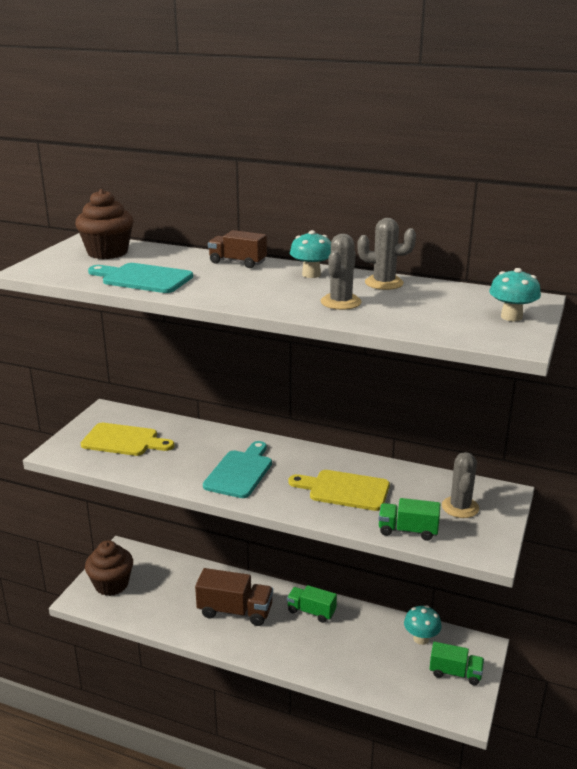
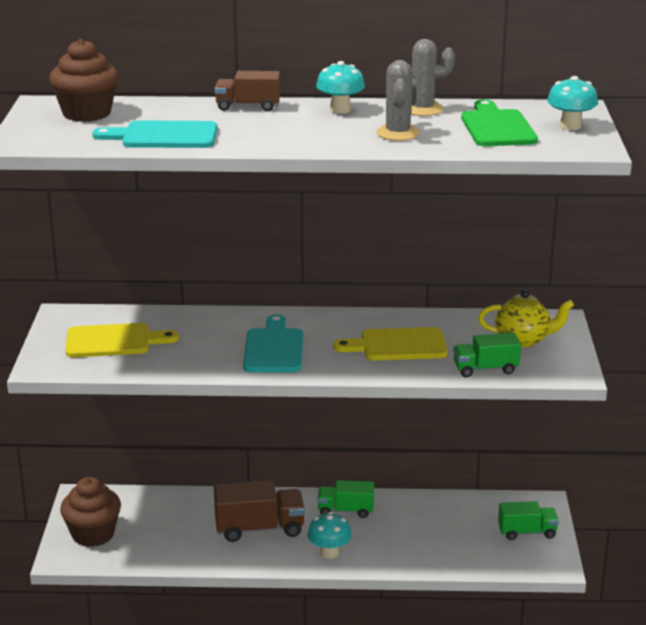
camera: 20 degrees left, 0 degrees up
(421, 638) = (476, 509): turquoise mushroom -> turquoise mushroom (329, 553)
(438, 308) = (497, 127): none -> green cutting board
(460, 507) = (523, 340): grey cactus -> yellow teapot

